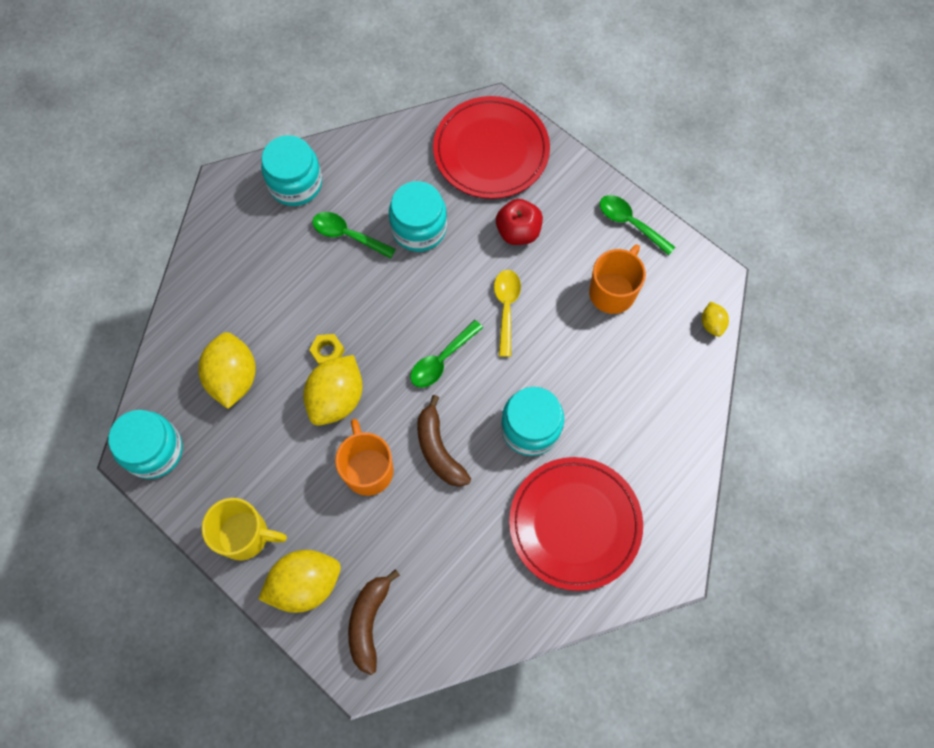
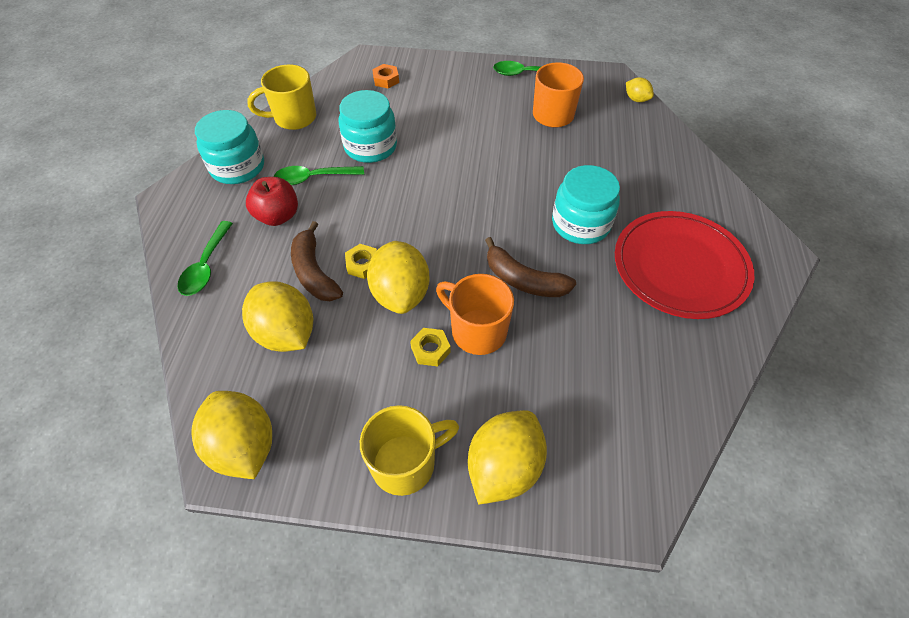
camera: 35 degrees left, 15 degrees down
(154, 450) = (244, 446): turquoise jar -> yellow lemon
(323, 462) = (430, 350): none -> yellow nut
(369, 622) = (594, 459): brown banana -> brown banana (314, 272)
(376, 151) = (293, 118): none -> yellow mug
(441, 360) = (467, 218): green spoon -> green spoon (206, 266)
(491, 150) = (386, 80): red plate -> orange nut
(506, 308) = (486, 160): yellow spoon -> none
(518, 232) = (450, 114): red apple -> red apple (278, 216)

